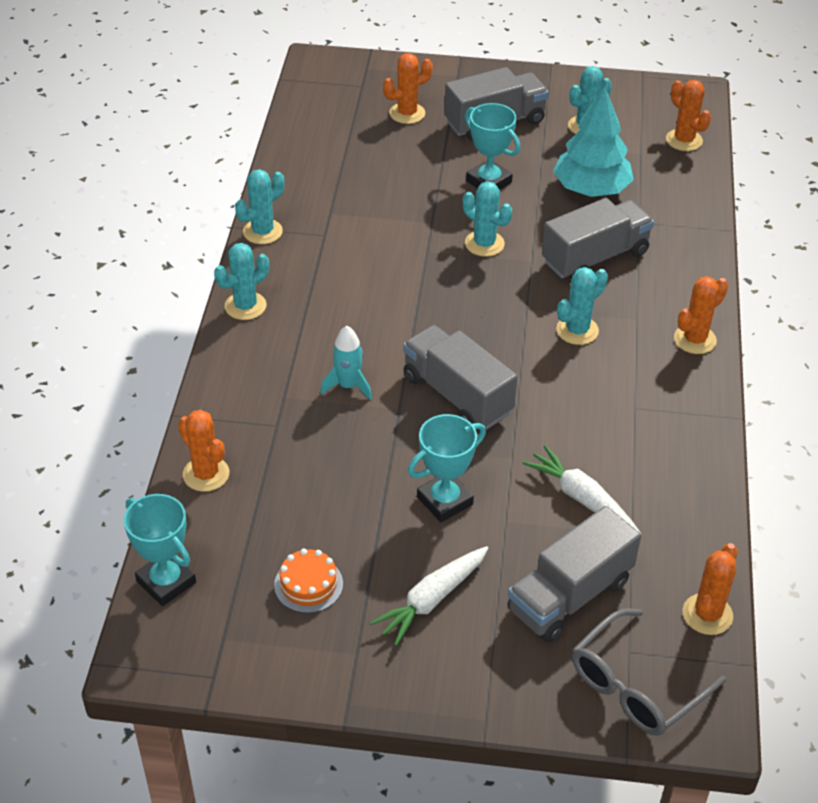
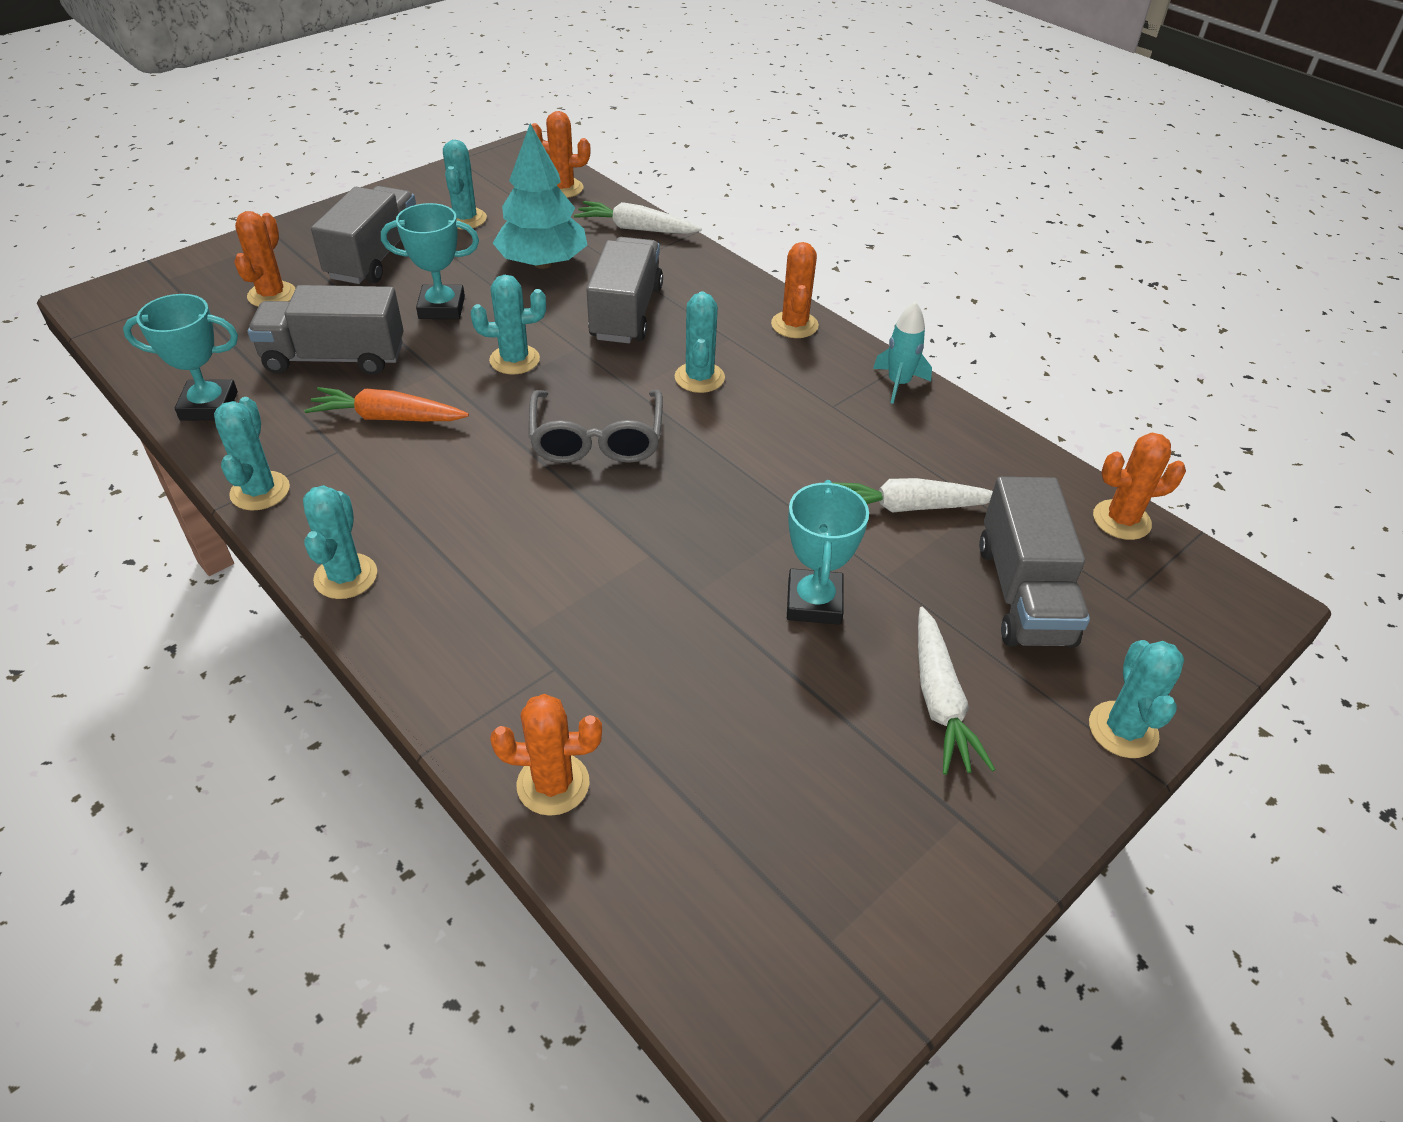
camera: 50 degrees left, 0 degrees up
(166, 582) = (682, 946): turquoise trophy -> turquoise trophy (209, 406)
(308, 584) = (822, 796): orange cake -> none
(348, 386) = (572, 571): turquoise rocket -> turquoise rocket (898, 383)
(371, 233) = (388, 418): none -> orange carrot
(457, 395) = (684, 502): grey truck -> grey truck (335, 358)
(505, 700) = (1123, 730): none -> turquoise cactus
(636, 686) = (1173, 620): grey glasses -> grey glasses (597, 440)
(690, 202) = (636, 229): none -> white carrot
(707, 614) = (1121, 520): orange cactus -> orange cactus turned 75 degrees counterclockwise

